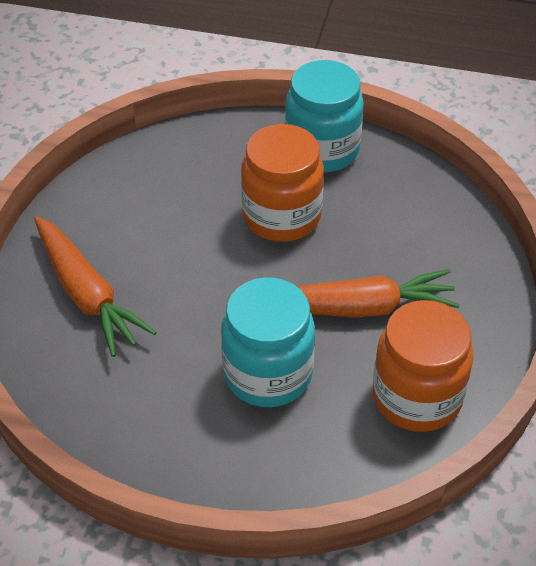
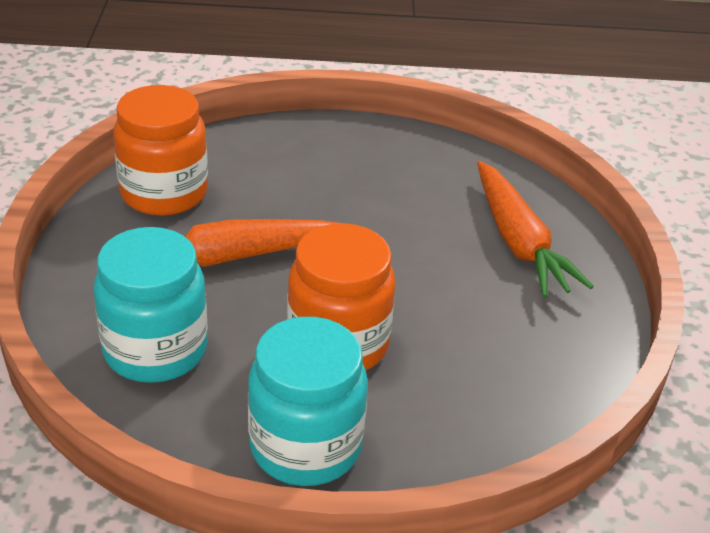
camera: 165 degrees right, 10 degrees down
(87, 294) = (519, 242): orange carrot -> orange carrot turned 150 degrees counterclockwise
(268, 374) = (310, 197): turquoise jar -> turquoise jar (155, 350)

